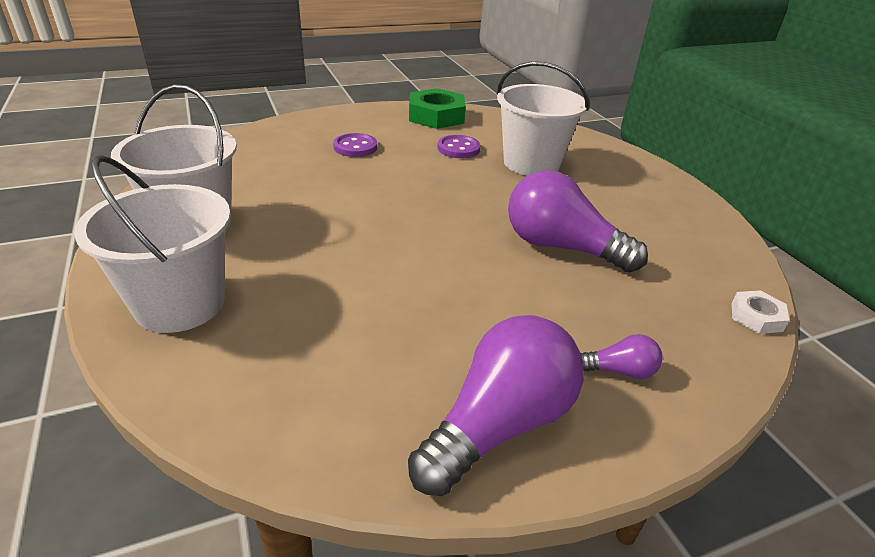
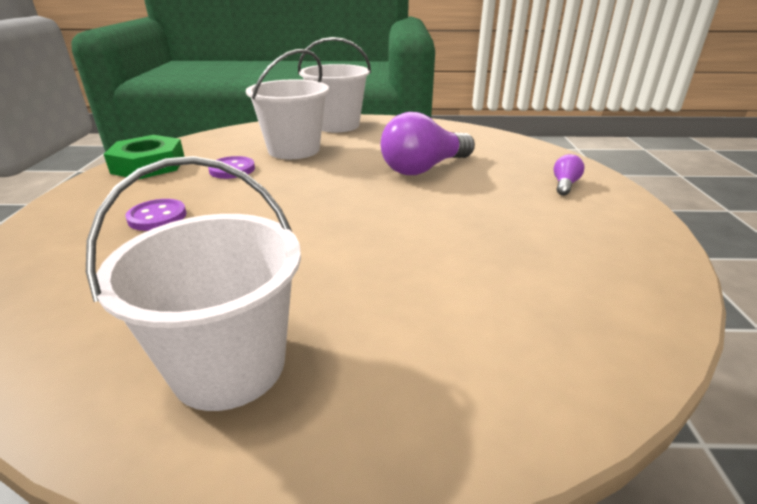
camera: 65 degrees left, 5 degrees down
(180, 303) = (421, 390): white bucket -> white bucket (337, 125)
(498, 424) = (617, 232): purple light bulb -> none
(756, 317) = (520, 141): white nut -> none

